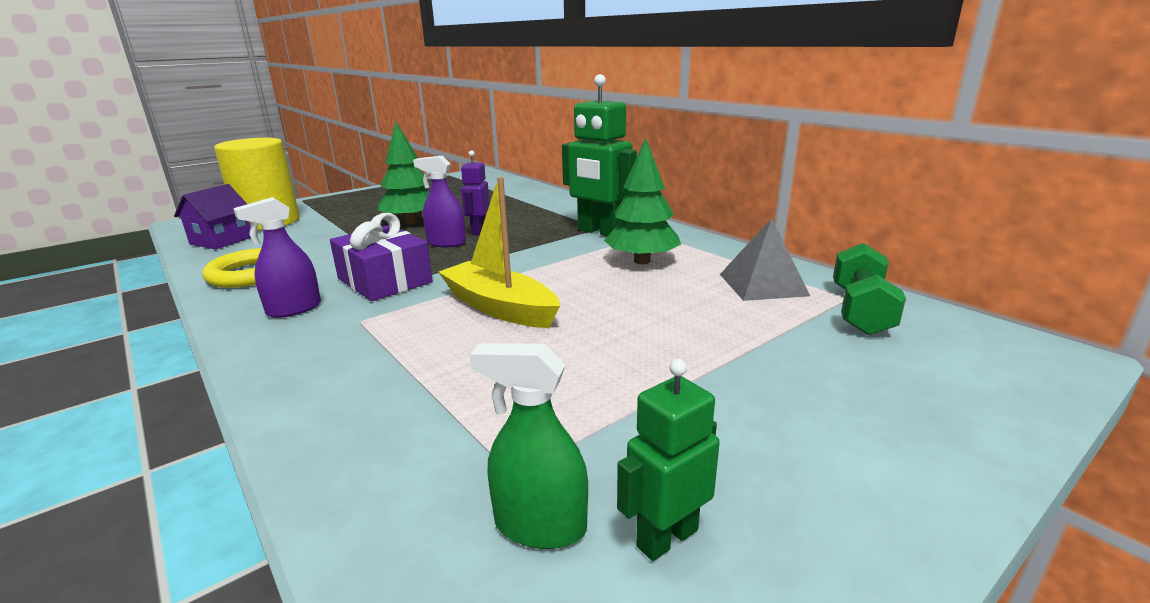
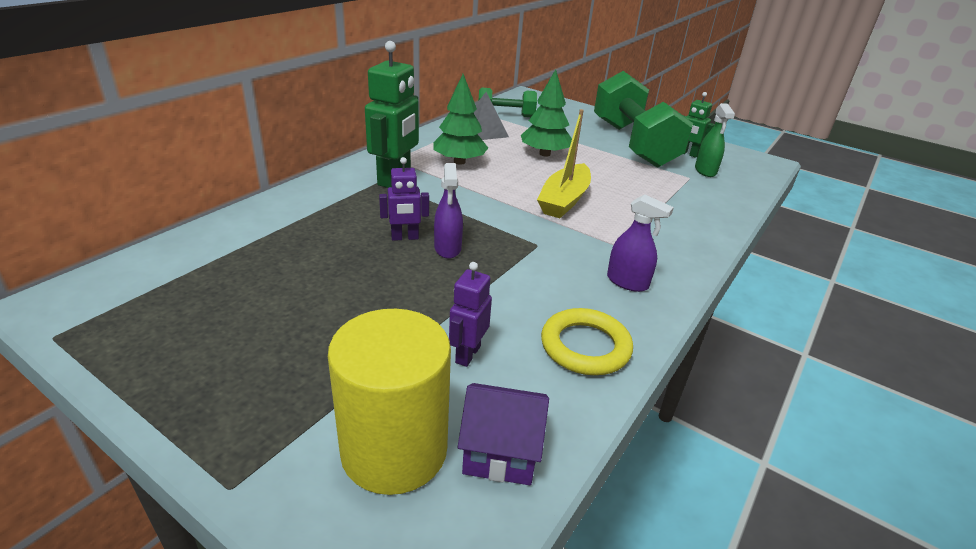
camera: 110 degrees left, 10 degrees up
(308, 240) = (467, 354): none -> purple robot
(385, 280) = (551, 256): purple gift -> none
(411, 222) = (377, 292): green tree -> green tree (545, 154)
(735, 441) = (633, 144): none -> green dumbbell

